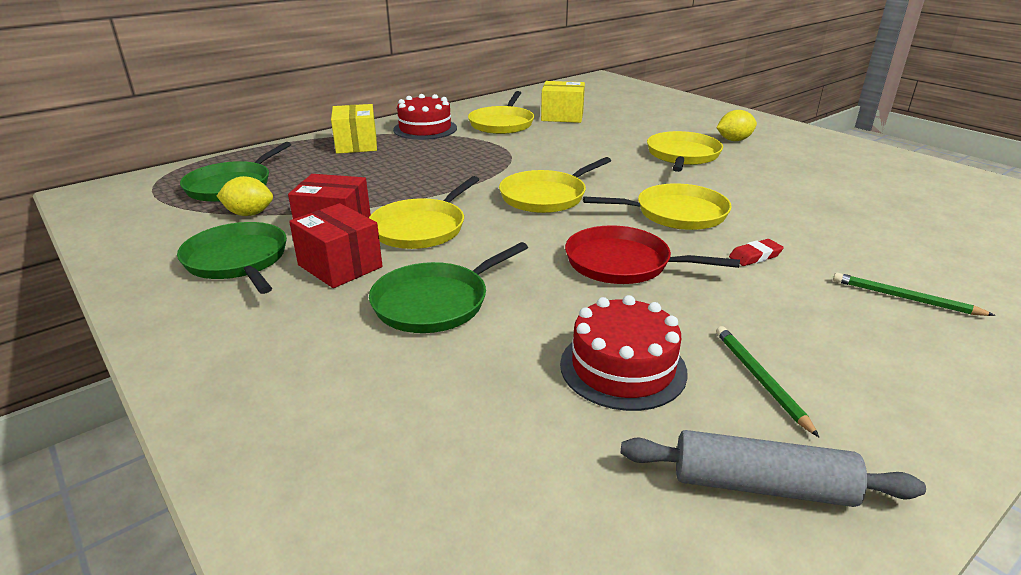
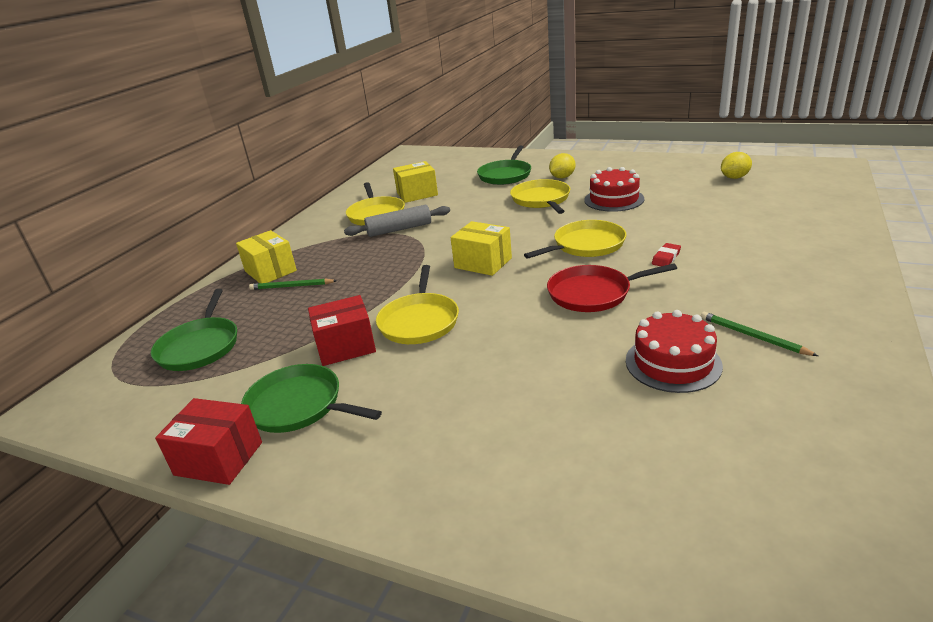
camera: 25 degrees left, 0 degrees up
(249, 214) = (253, 364): yellow lemon -> yellow lemon (734, 177)
(340, 266) = (393, 375): red box -> red box (218, 458)
(425, 129) = (315, 238): red cake -> red cake (614, 199)
(435, 302) = (502, 372): green pan -> green pan (505, 175)
(546, 196) = (483, 263): yellow pan -> yellow box
(761, 485) = (817, 396): grey rolling pin -> grey rolling pin (399, 229)
(905, 298) = (771, 254): green pencil -> green pencil (291, 286)

